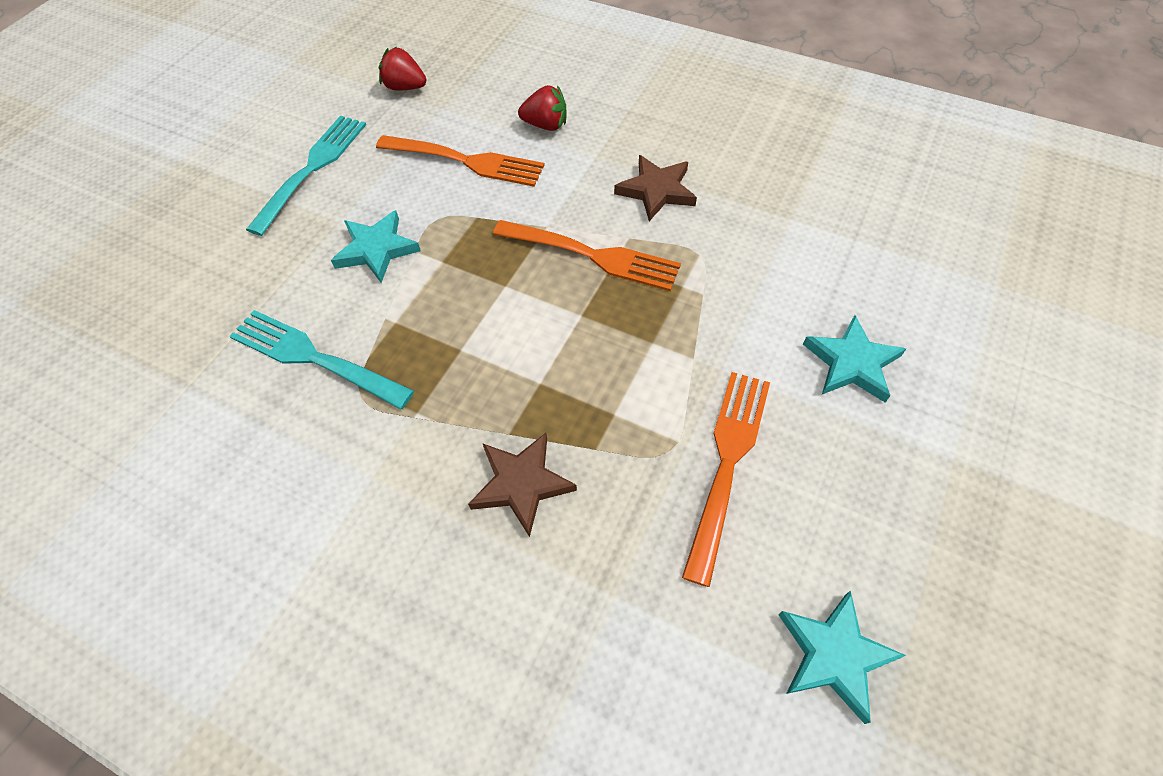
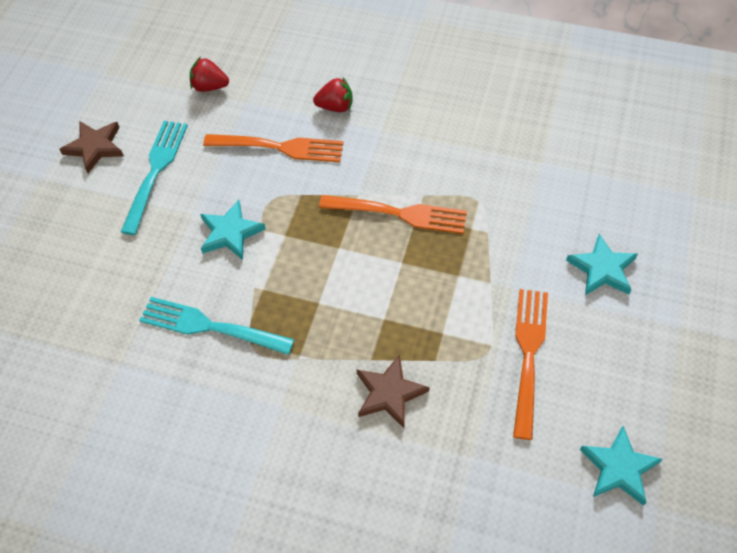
camera: 10 degrees left, 0 degrees up
(656, 191) = (436, 152): brown star -> brown star (95, 147)

